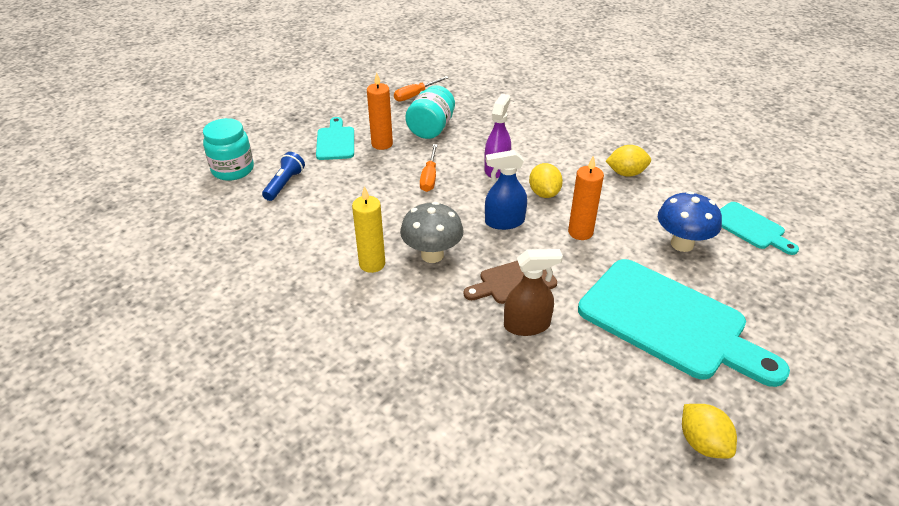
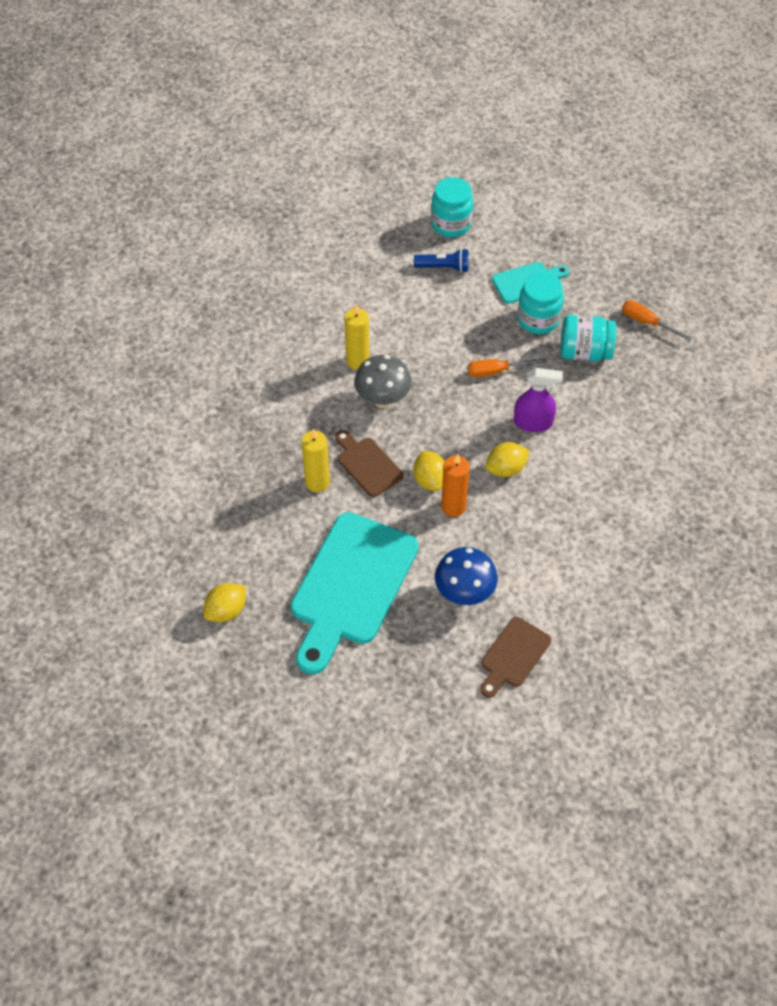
camera: 75 degrees right, 15 degrees up
(382, 144) = (538, 319): orange candle -> turquoise jar
(504, 222) = (448, 444): blue spray bottle -> none
(527, 325) = (317, 482): brown spray bottle -> yellow candle
(626, 173) = (570, 538): yellow lemon -> yellow lemon (430, 480)
(750, 227) = (513, 655): turquoise cutting board -> brown cutting board

